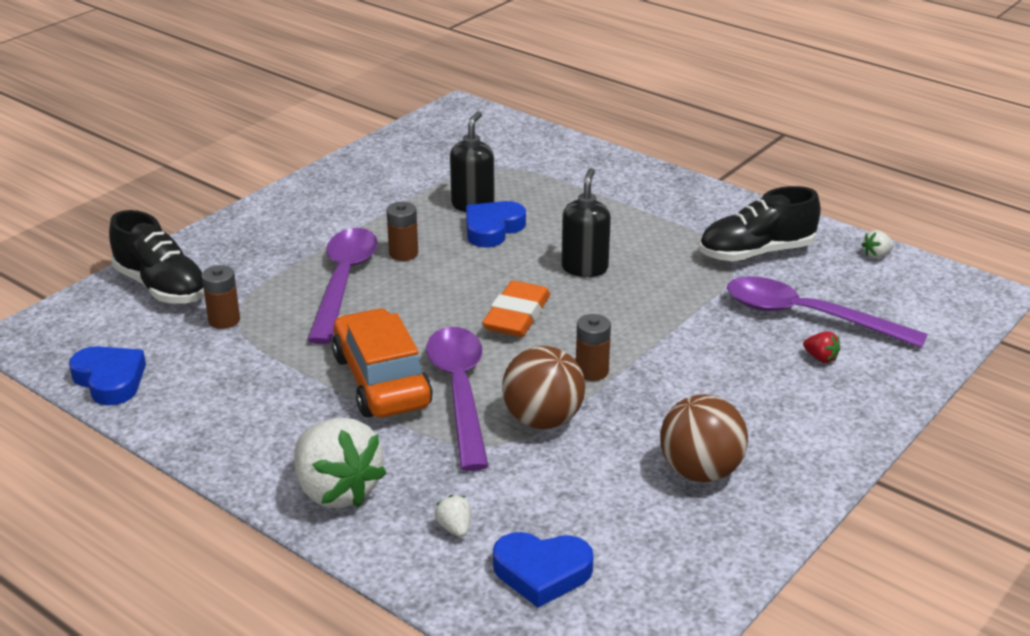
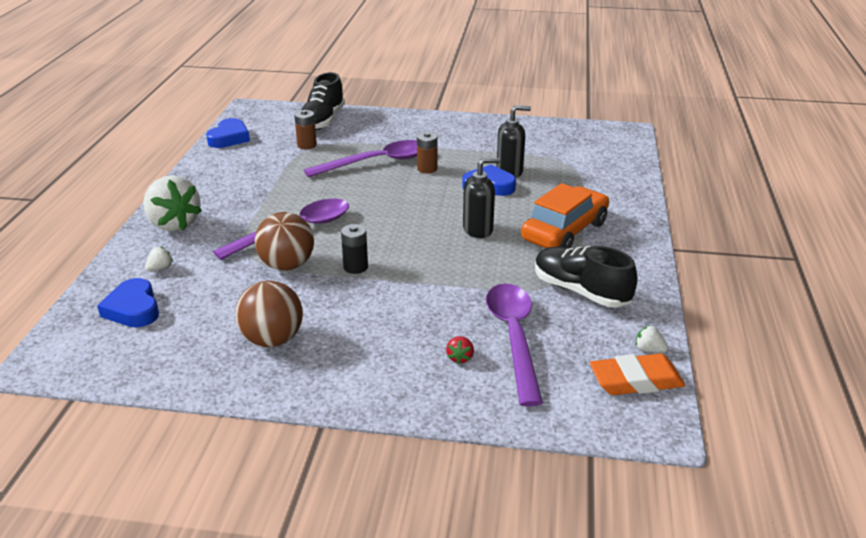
camera: 60 degrees right, 0 degrees up
(337, 491) = (174, 224): white strawberry -> white strawberry turned 60 degrees counterclockwise
(381, 381) = (286, 204): orange car -> orange car (564, 231)
(517, 316) = (394, 224): orange eraser -> orange eraser (636, 381)
(592, 371) = (355, 267): brown battery -> black battery

